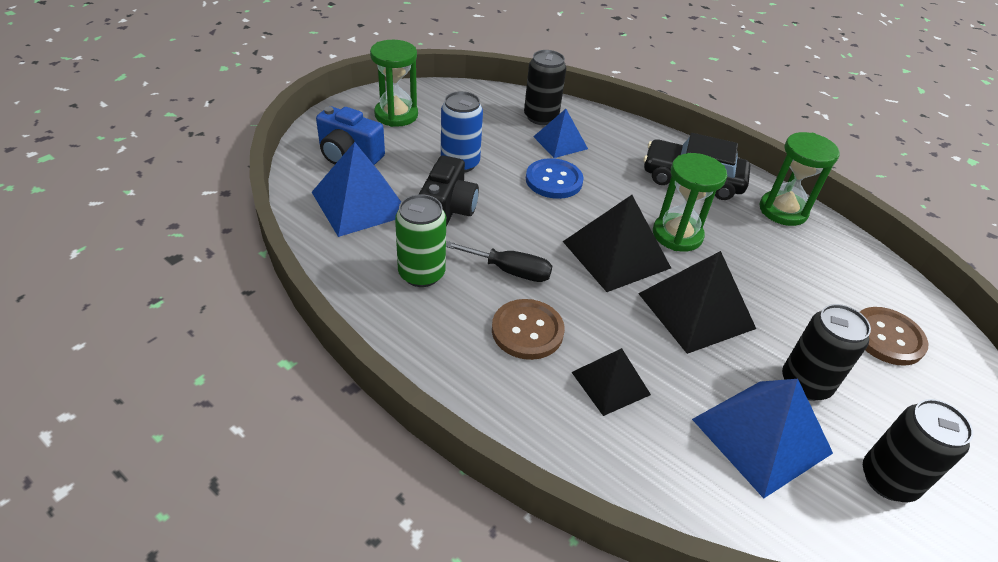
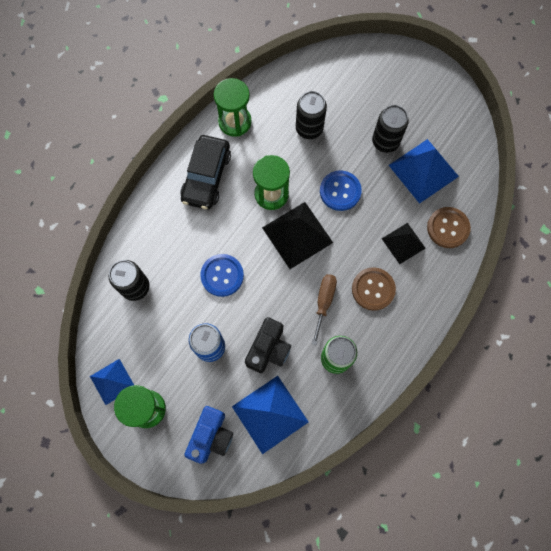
camera: 90 degrees left, 30 degrees up
(448, 210) = (268, 349): black camera -> black camera turned 105 degrees clockwise
(510, 271) = (324, 302): black screwdriver -> brown screwdriver
(560, 142) = (171, 271): blue pyramid -> blue pyramid (112, 381)
(696, 310) = (340, 191): black pyramid -> blue button
(887, 337) = (344, 90): brown button -> brown button (448, 228)
(888, 480) = (438, 117): black can -> black can (309, 128)

